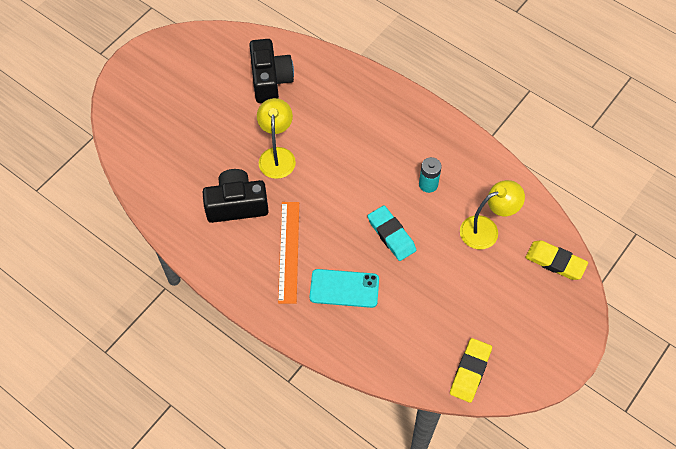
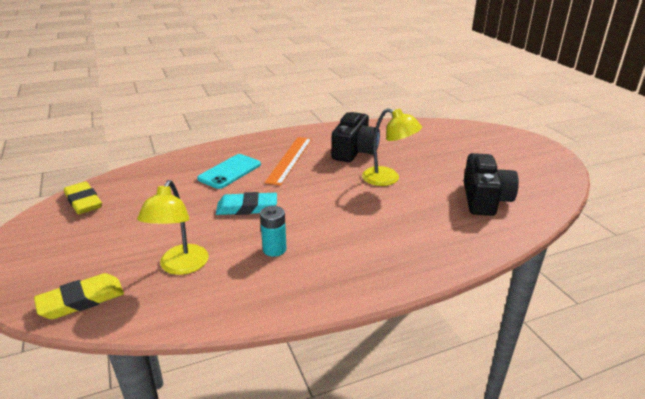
camera: 120 degrees right, 30 degrees down
(270, 80) = (484, 199): black camera -> black camera turned 105 degrees counterclockwise
(289, 251) = (289, 159): orange ruler -> orange ruler turned 75 degrees clockwise

